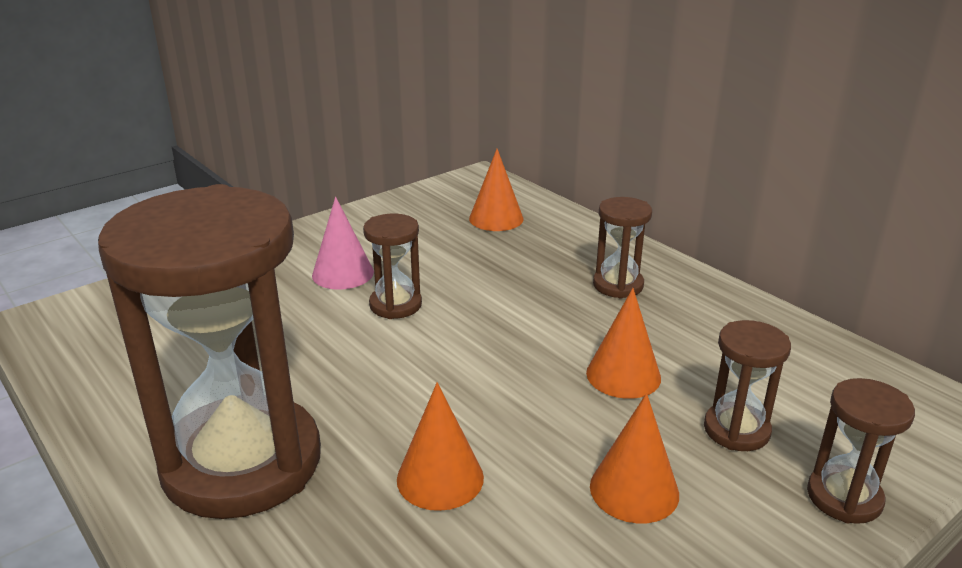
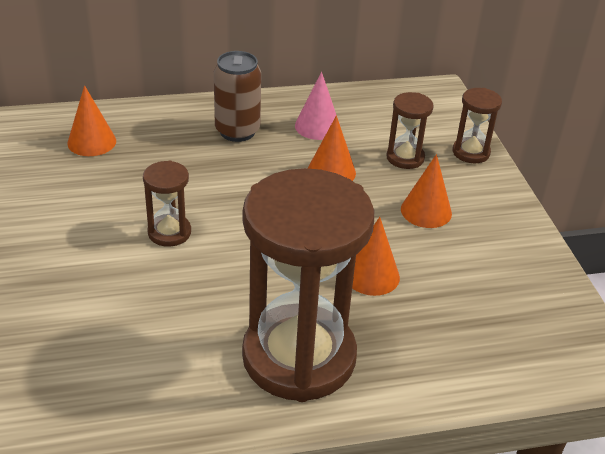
camera: 65 degrees left, 10 degrees up
(343, 273) = (95, 244): pink cone -> pink cone (317, 126)
(618, 285) = (237, 131): brown hourglass -> brown can

